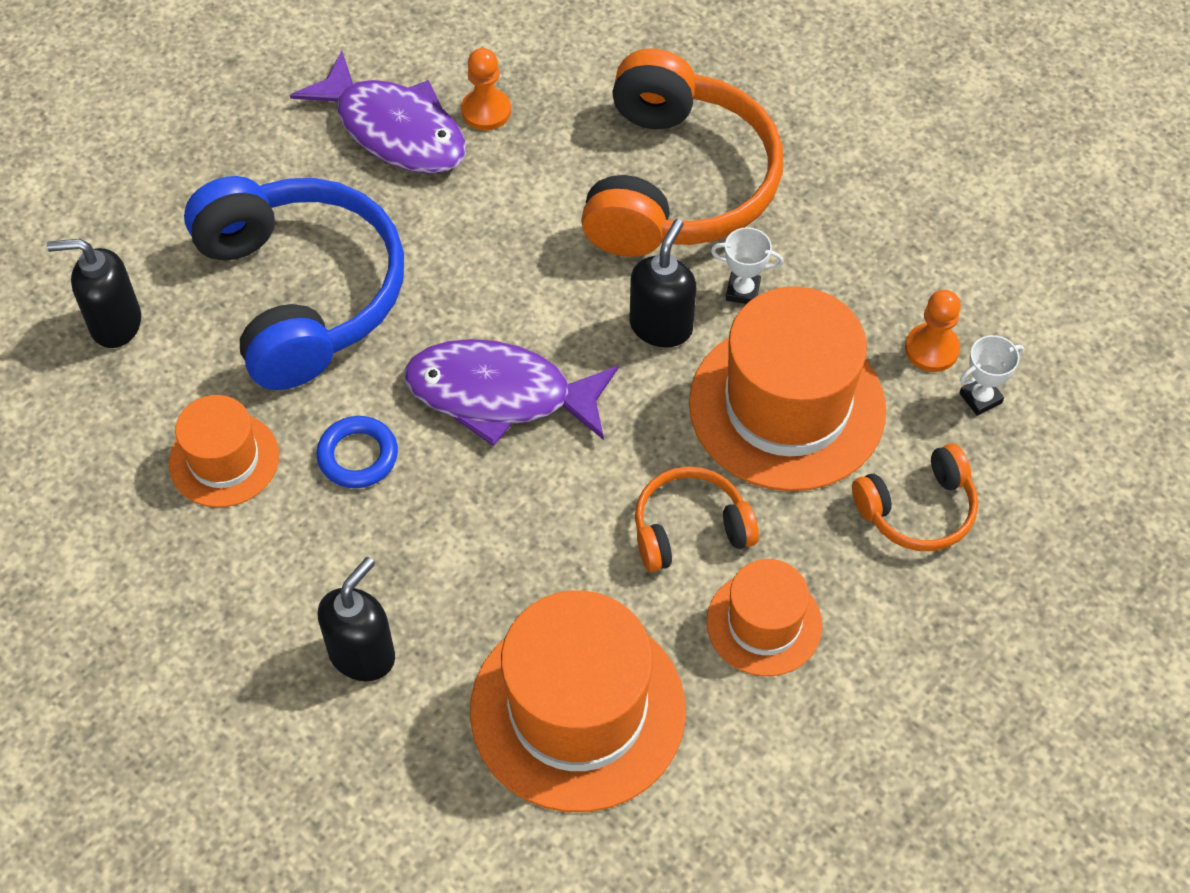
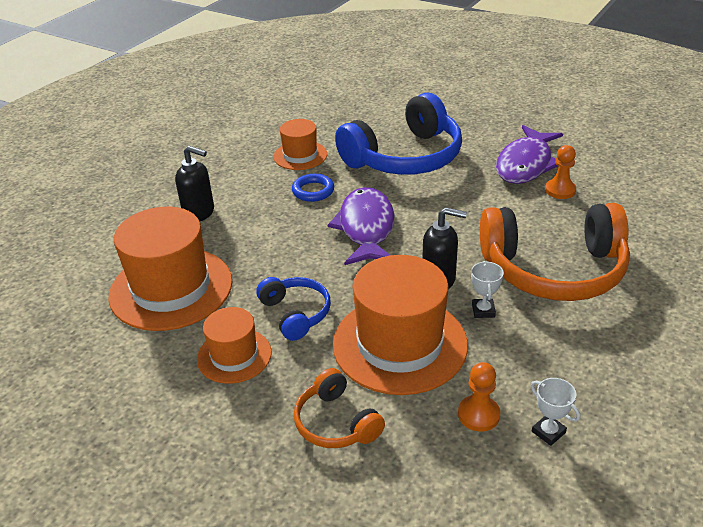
camera: 80 degrees right, 20 degrees down
(115, 323) = (365, 115): black soap dispenser -> none
(690, 528) = (296, 313): orange headphones -> blue headphones
(980, 398) = (445, 449): white trophy -> white trophy (548, 432)

